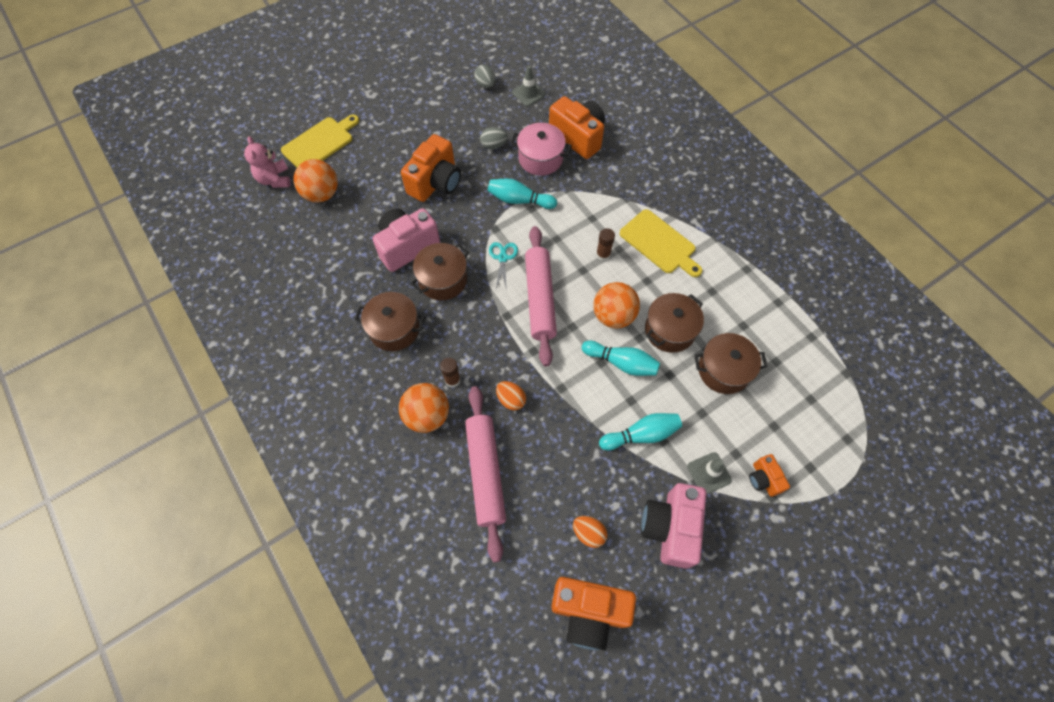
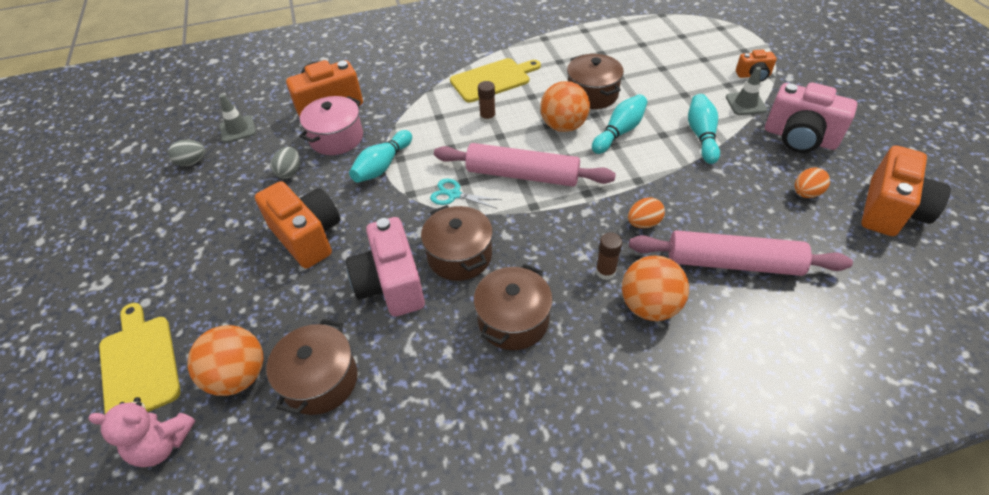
camera: 70 degrees left, 15 degrees down
(723, 370) = (644, 73): brown pot -> brown pot (320, 380)

